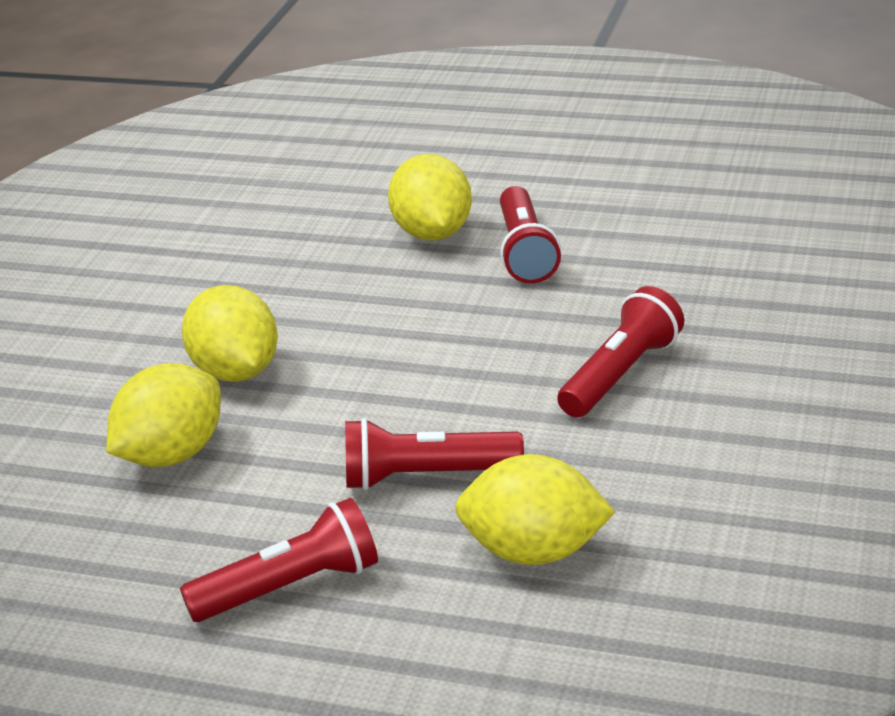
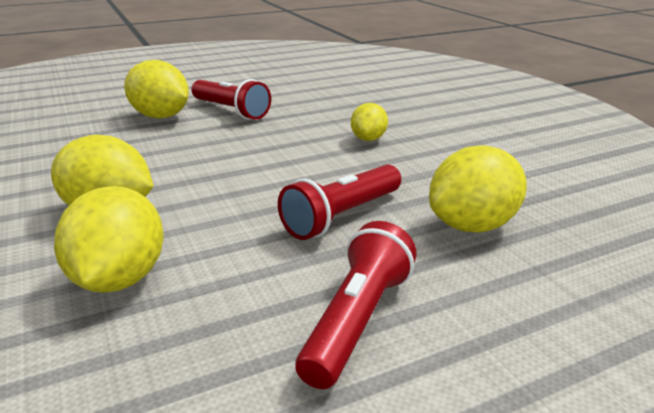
camera: 45 degrees left, 5 degrees down
(621, 374) = (368, 139): red flashlight -> yellow lemon

